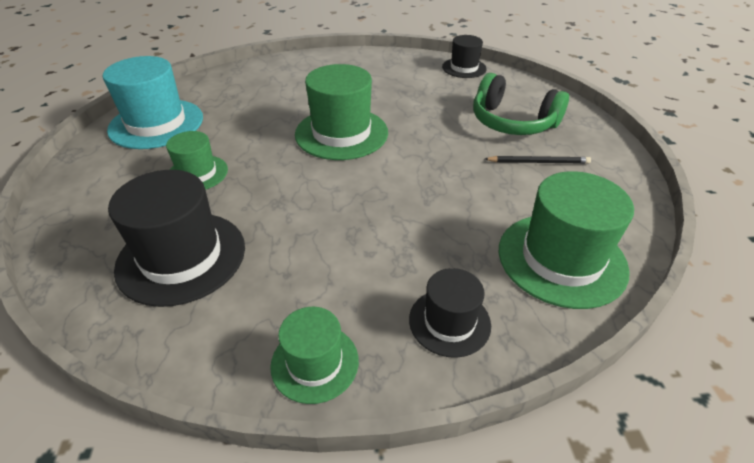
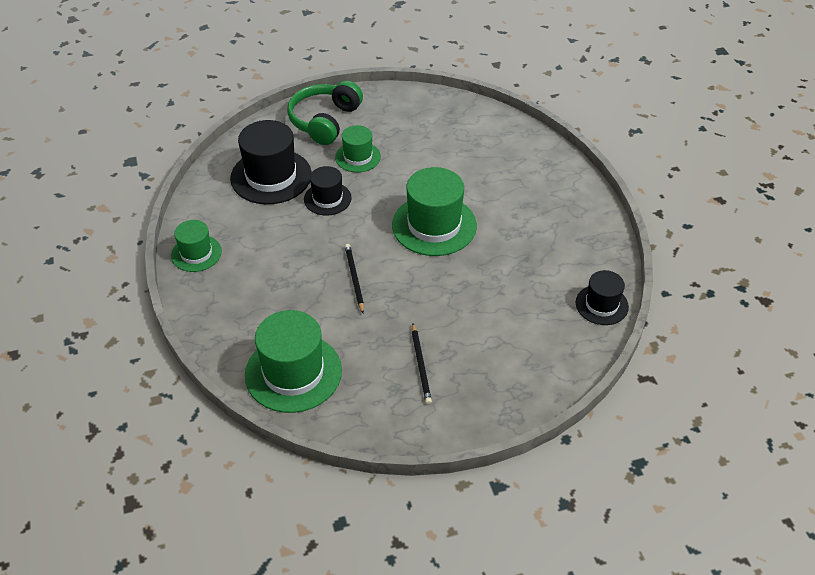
camera: 80 degrees right, 5 degrees up
(156, 124) = (418, 114): turquoise hat -> none
(408, 195) = (354, 278): none -> black pencil
(449, 322) = (229, 310): black hat -> black hat (327, 199)
(512, 122) = (489, 347): green headphones -> green headphones (324, 121)

